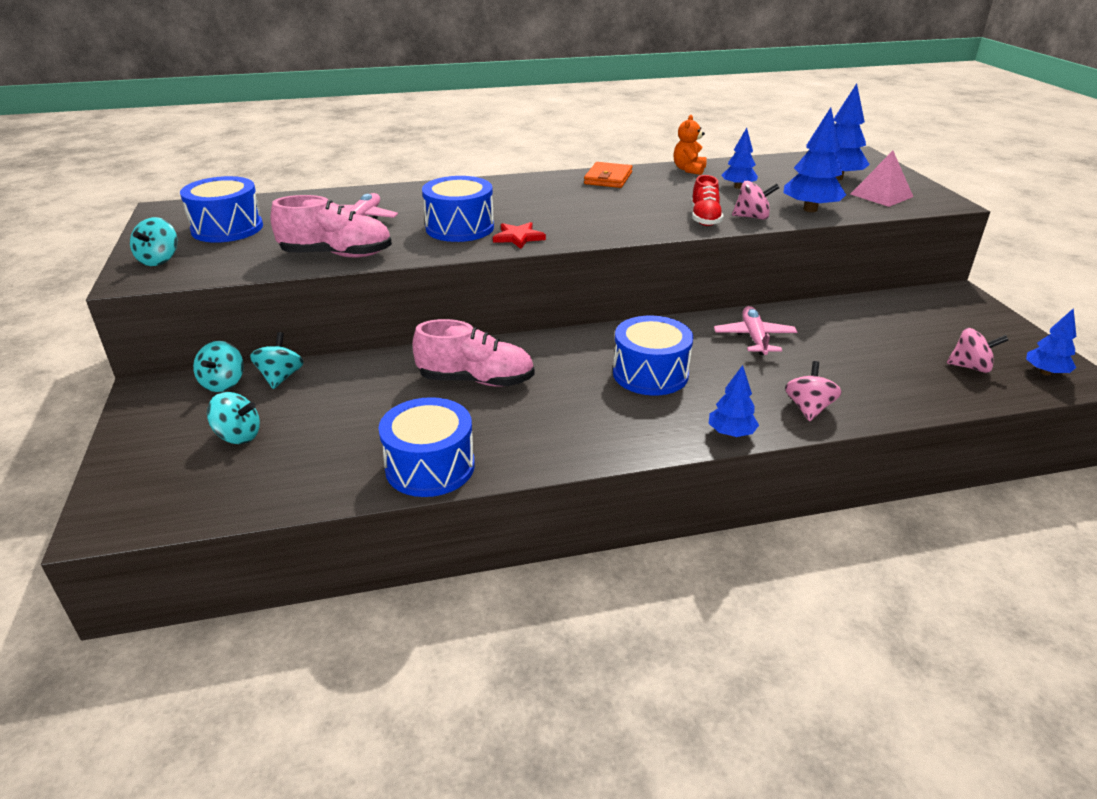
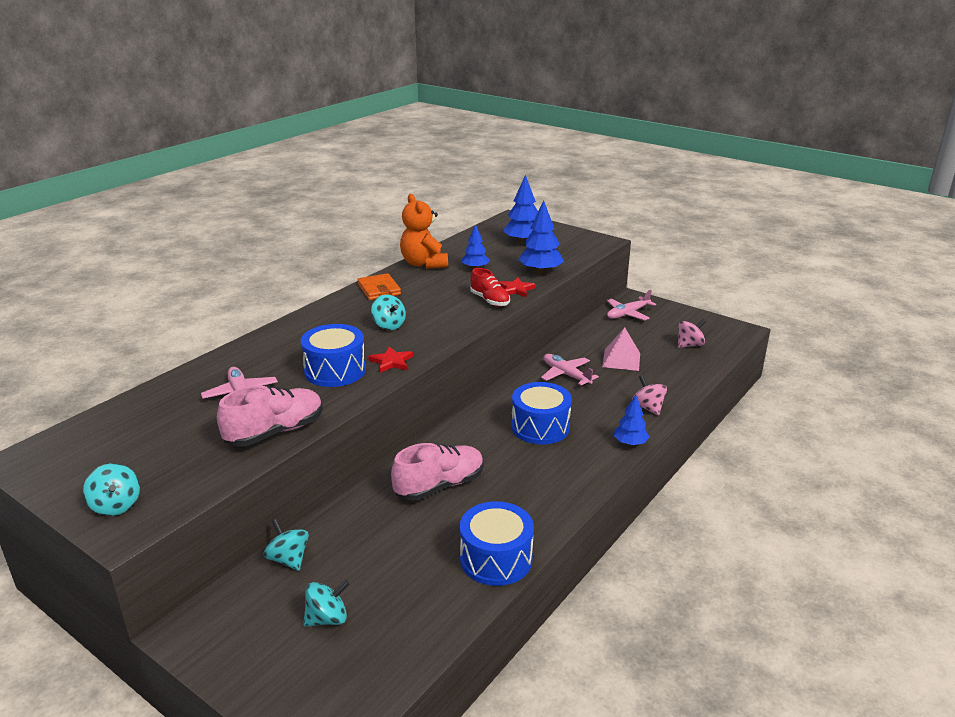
camera: 40 degrees left, 5 degrees down
(223, 383) = (246, 589): turquoise spinning top -> turquoise spinning top (389, 325)
(227, 228) = (128, 450): blue drum -> none
(689, 170) = (424, 264): orange teddy bear -> orange teddy bear, size x1.65
(752, 217) = (516, 289): pink spinning top -> red star
(881, 195) = (564, 247): pink pyramid -> pink pyramid (621, 360)
(927, 306) = (628, 314): none -> pink plane
(1045, 372) = (723, 333): blue tree -> none

